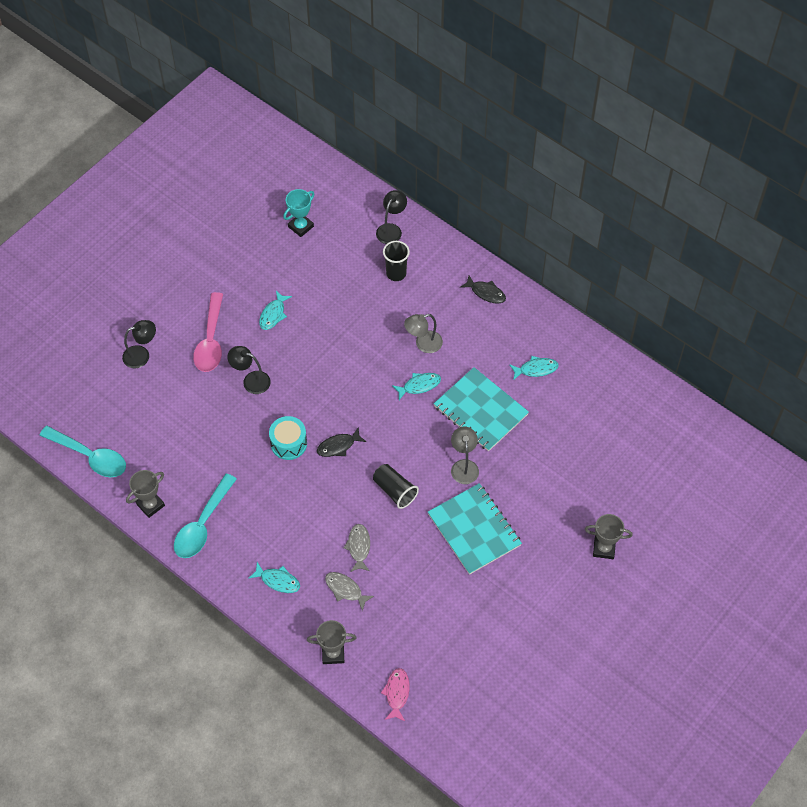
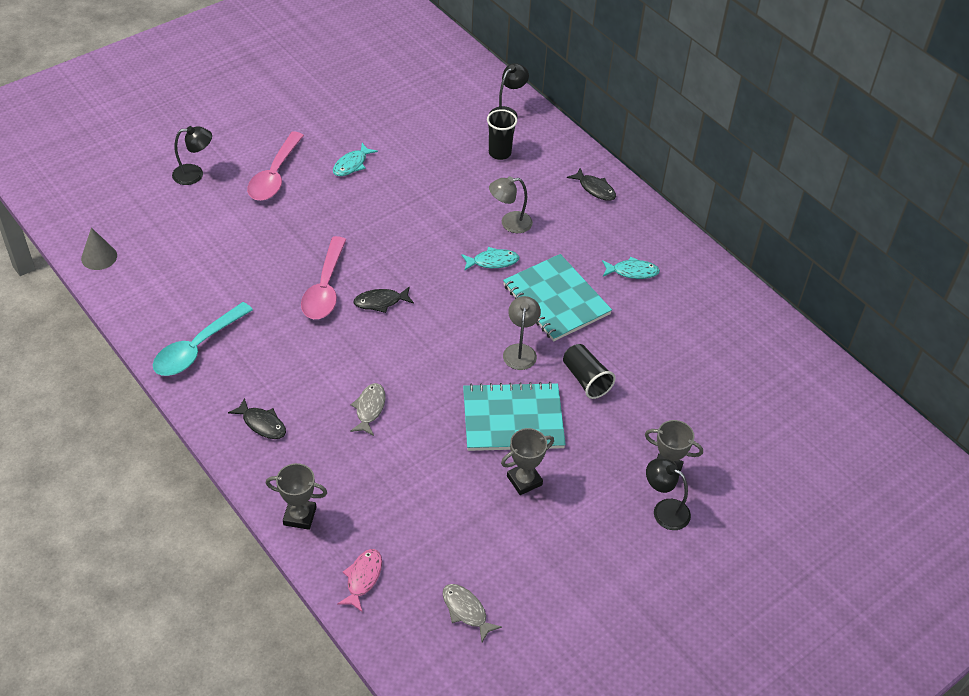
camera: 10 degrees right, 10 degrees down
(90, 456) = (99, 257): turquoise spoon -> grey cone
(150, 505) = (146, 317): grey trophy -> grey trophy (524, 480)
(251, 380) = (305, 220): black lamp -> black lamp (664, 510)
(278, 581) = (262, 424): turquoise fish -> black fish
(289, 443) = (325, 288): turquoise drum -> pink spoon
(301, 226) = (409, 93): turquoise trophy -> none
(345, 589) = (338, 450): grey fish -> grey fish (466, 611)
(395, 491) = (431, 359): black cup -> black cup (586, 379)
(474, 530) = (513, 419): turquoise notebook -> turquoise notebook turned 75 degrees counterclockwise

